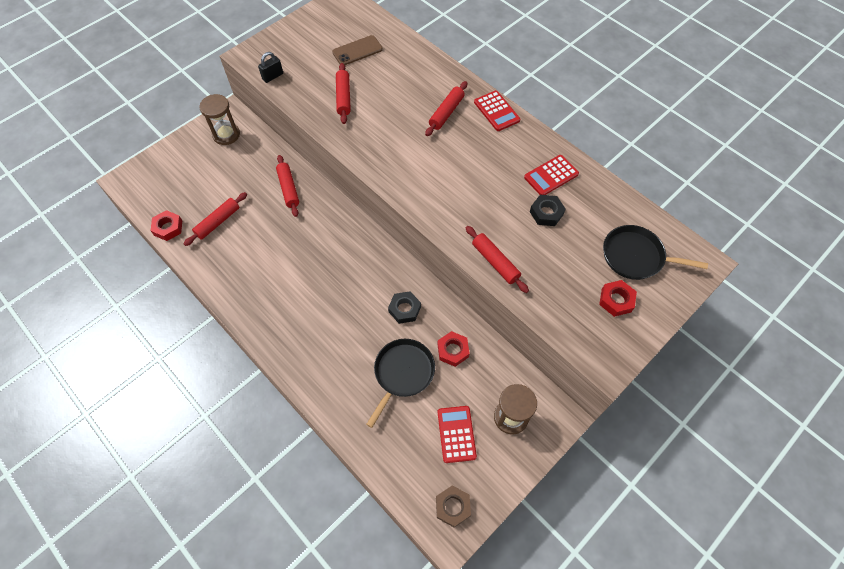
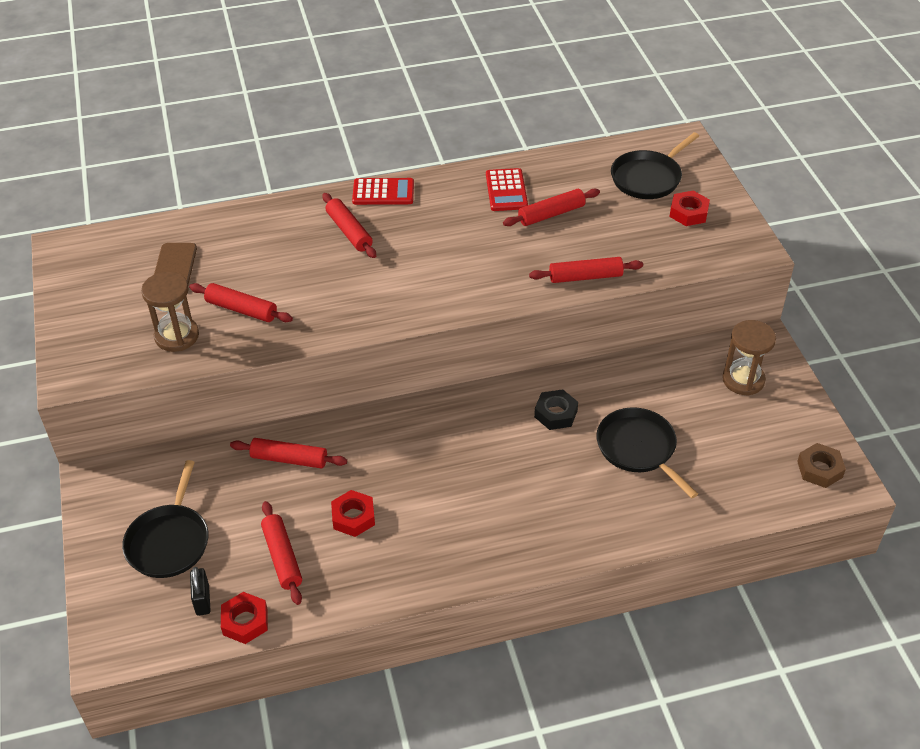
camera: 60 degrees left, 15 degrees down
(205, 167) = (169, 541): none -> black pan
(226, 135) = (131, 496): brown hourglass -> brown hourglass (177, 336)
(272, 76) = (137, 364): black padlock -> black padlock (202, 600)
(453, 350) = (636, 393): red nut -> red nut (353, 517)
(456, 434) = (739, 432): red calculator -> none
(546, 213) = (551, 214): black nut -> red rolling pin

